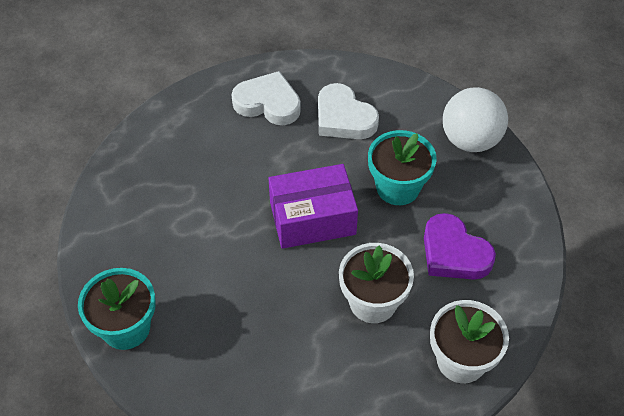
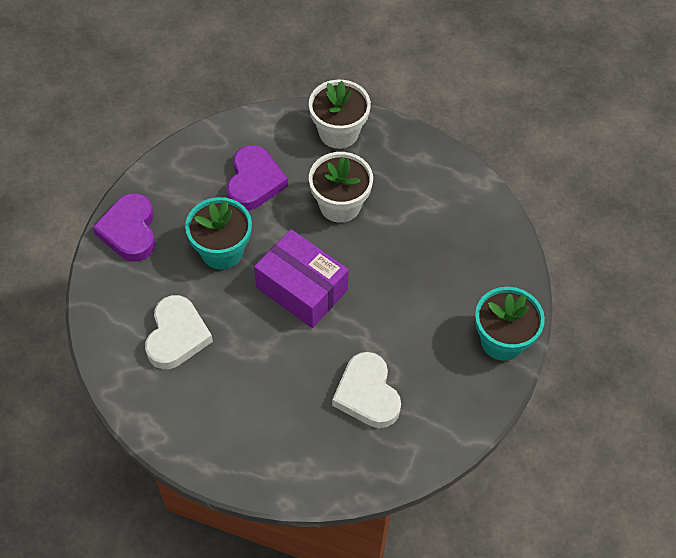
camera: 130 degrees left, 5 degrees up
(268, 103) = (207, 407): white heart -> white heart (367, 394)
(470, 140) = (129, 231): white ball -> purple heart

